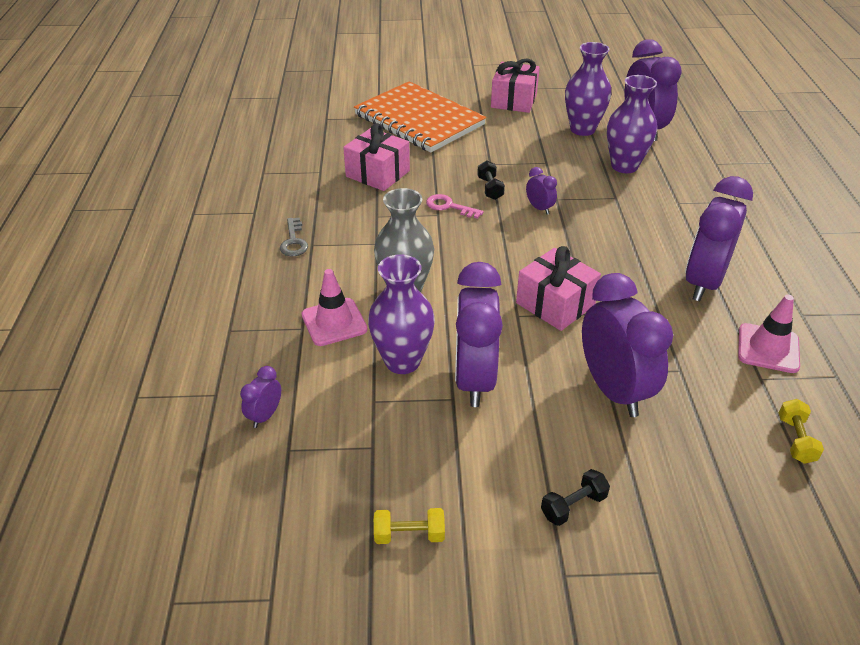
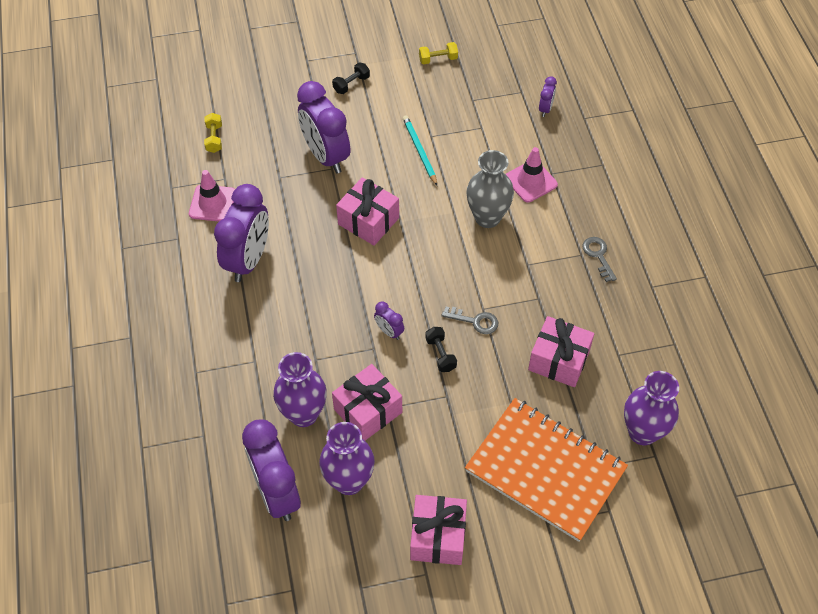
camera: 170 degrees right, 15 degrees up
(402, 361) = (471, 157): purple vase -> purple vase (642, 432)
(449, 206) = (475, 321): pink key -> grey key
(474, 379) = (419, 151): purple clock -> turquoise pencil
(564, 162) = (368, 411): none -> pink gift

